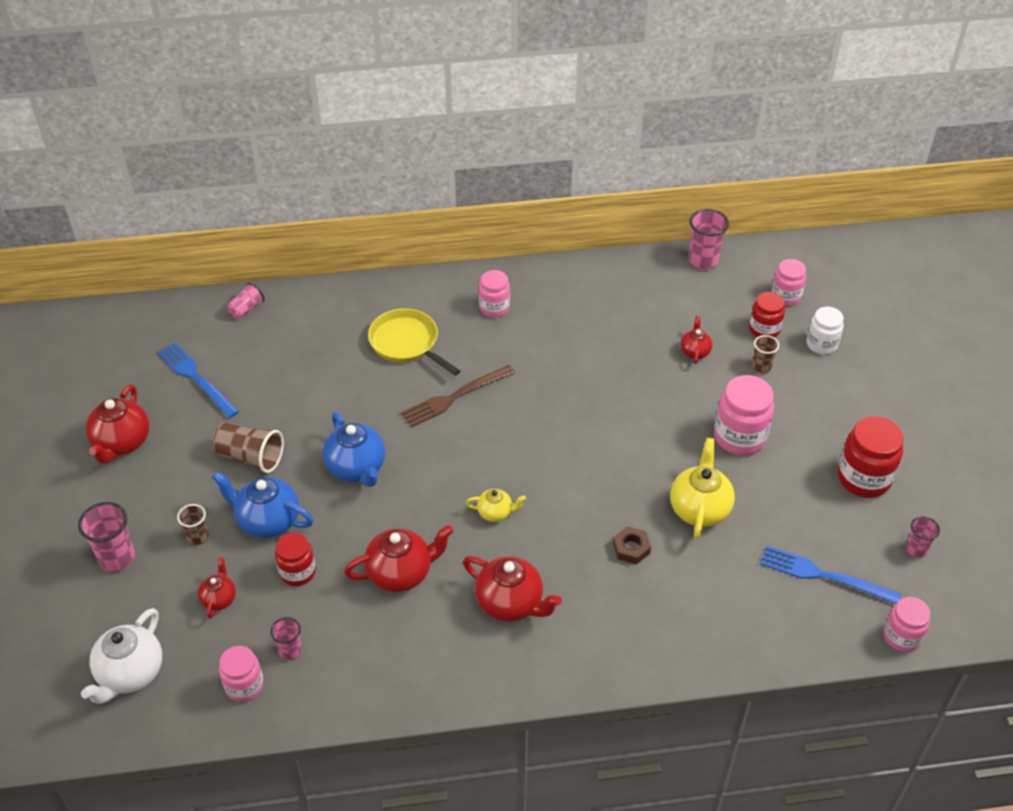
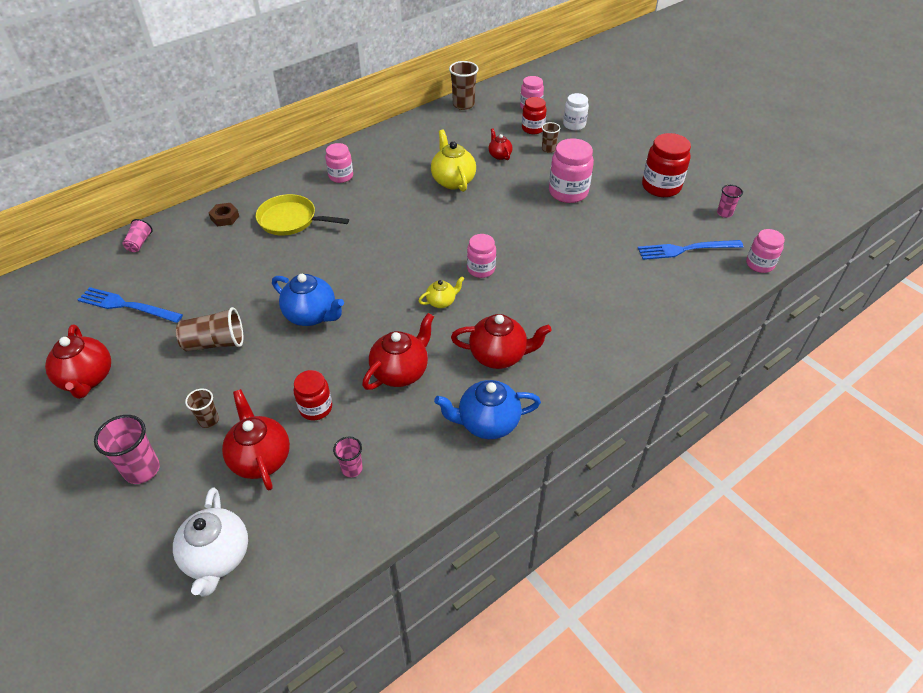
camera: 30 degrees left, 0 degrees up
(219, 599) = (260, 458): red teapot -> red teapot, size x1.81
(244, 686) = (331, 515): pink jar -> pink jar (481, 269)
(267, 521) = (263, 382): blue teapot -> blue teapot (487, 423)
(455, 397) = (354, 240): brown fork -> none
(631, 548) = (553, 284): brown nut -> brown nut (225, 217)
(699, 509) = (578, 243): yellow teapot -> yellow teapot (453, 181)
(703, 261) = (463, 105): pink cup -> brown cup

